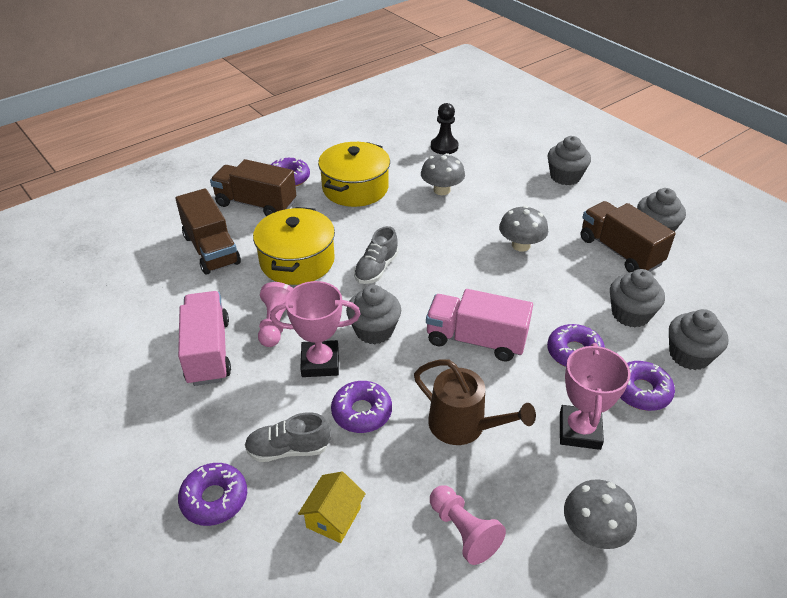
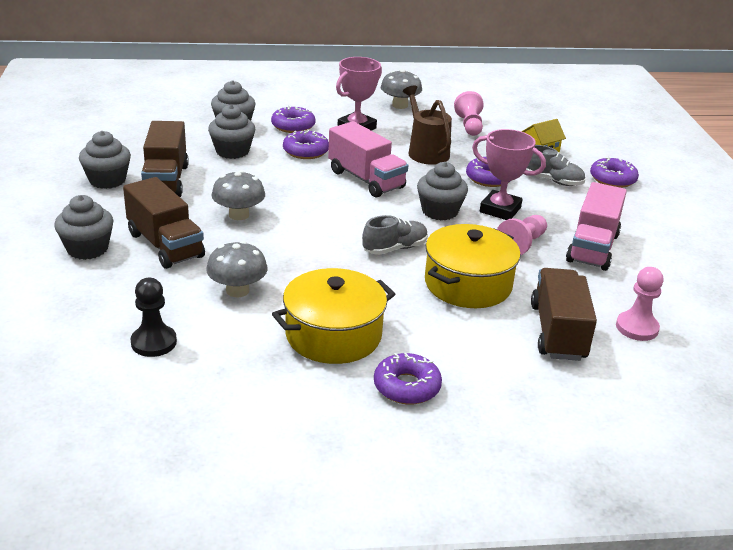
camera: 150 degrees left, 10 degrees down
(151, 278) = (637, 328): none -> pink pawn
(256, 204) = (475, 367): brown truck -> brown truck (165, 245)

